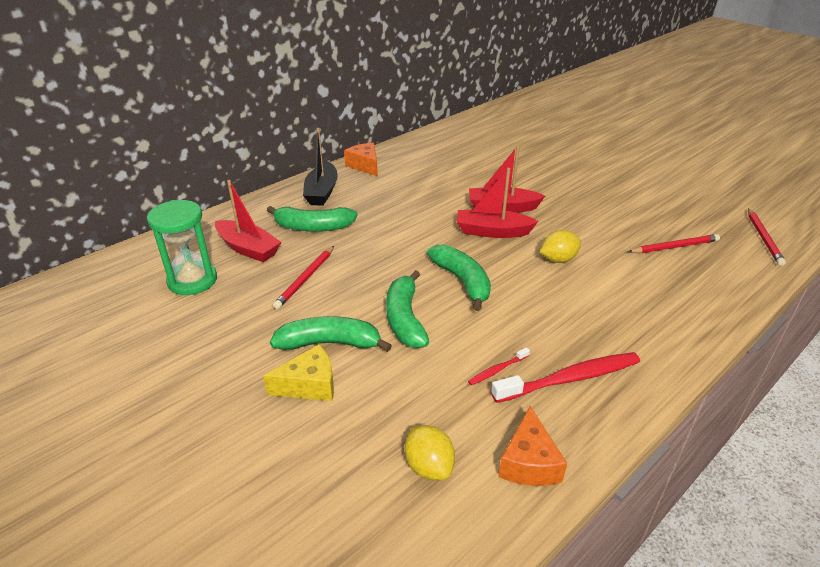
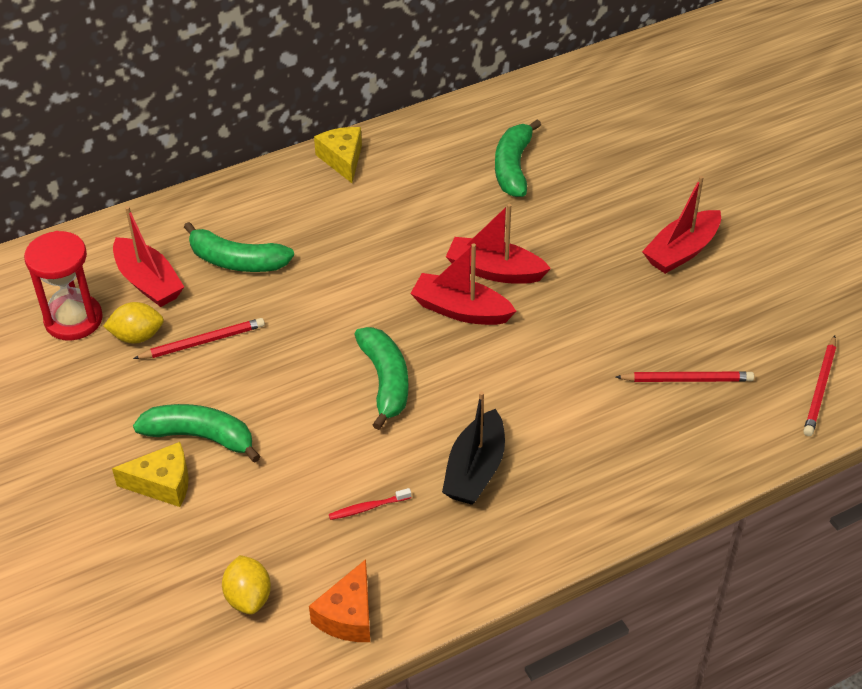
camera: 15 degrees right, 10 degrees up
(192, 280) = (73, 320): green hourglass -> red hourglass
(306, 279) = (202, 342): red pencil -> red pencil turned 150 degrees counterclockwise
(322, 192) = (267, 201): black boat -> black boat (475, 470)
(364, 165) = (342, 159): orange cheese -> yellow cheese
(405, 318) = (295, 421): green banana -> green banana (513, 167)
(558, 259) = (521, 371): yellow lemon -> yellow lemon (137, 336)
(570, 379) = (442, 535): red toothbrush -> none
(616, 182) = (681, 251): none -> red boat

